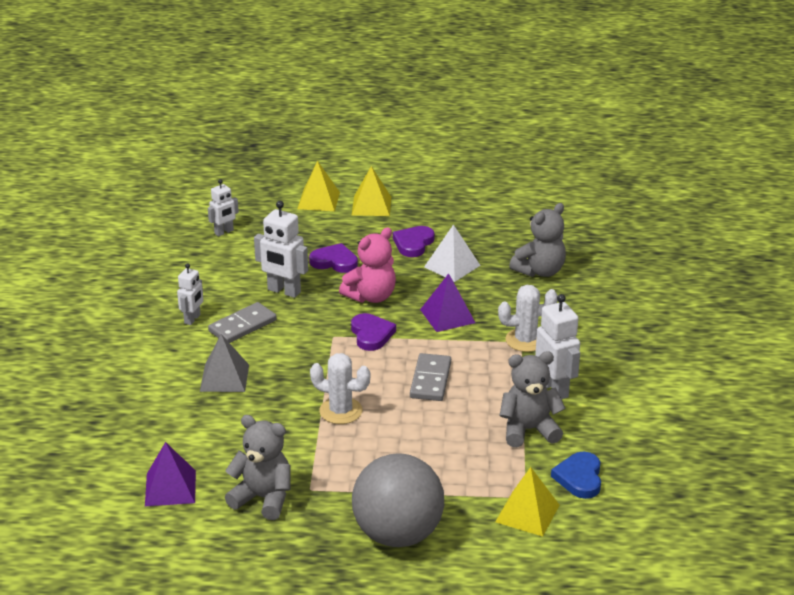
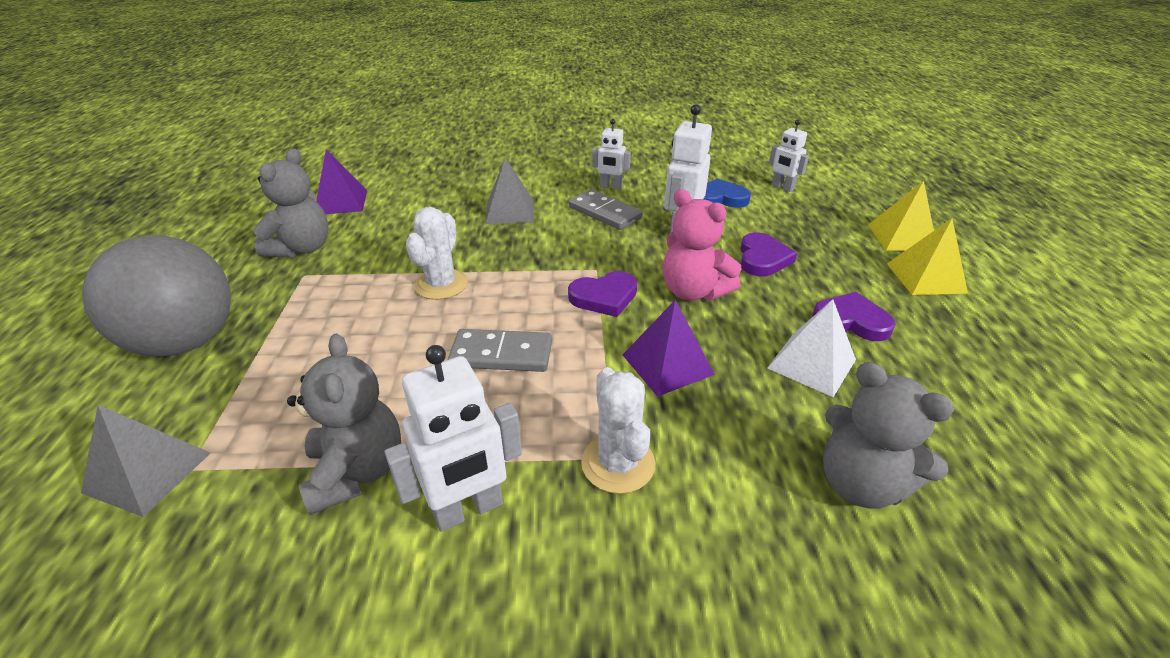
camera: 85 degrees right, 5 degrees up
(527, 513) = (147, 472): yellow pyramid -> grey pyramid
(579, 478) = (198, 549): blue heart -> blue heart (720, 198)

